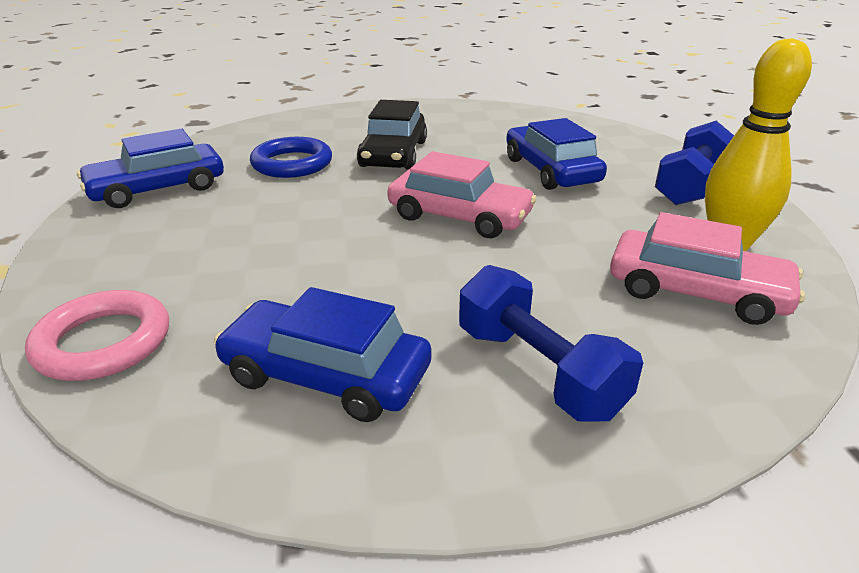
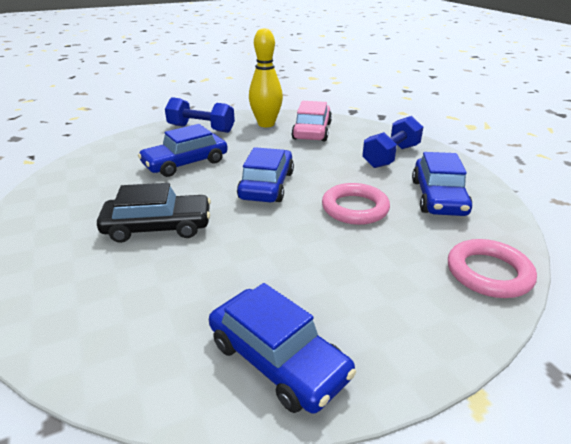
camera: 105 degrees left, 0 degrees up
(292, 164) = (189, 280): blue ring -> none
(351, 273) = (355, 208): none -> pink ring
(459, 216) = (267, 185): pink car -> blue car

